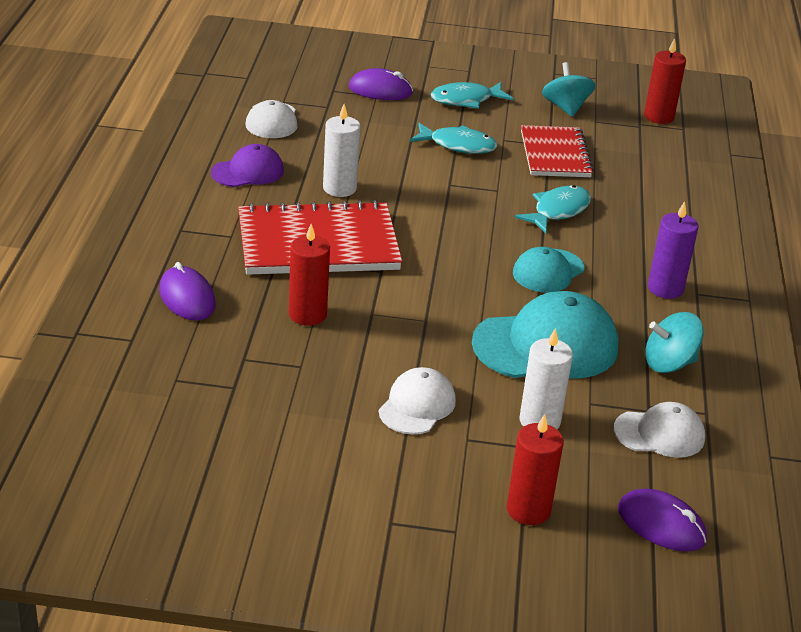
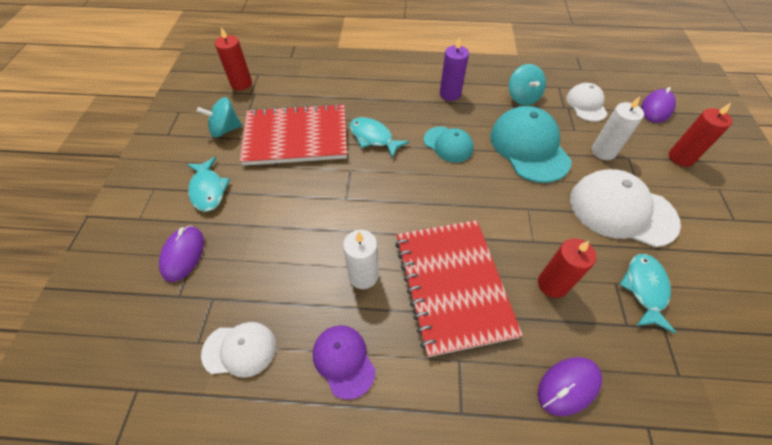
camera: 90 degrees left, 20 degrees up
(417, 405) = (622, 210): white cap -> white cap, size x1.74
(458, 145) = (285, 194): turquoise fish -> turquoise fish (644, 289)
(555, 154) = (296, 137): red notebook -> red notebook, size x1.55

